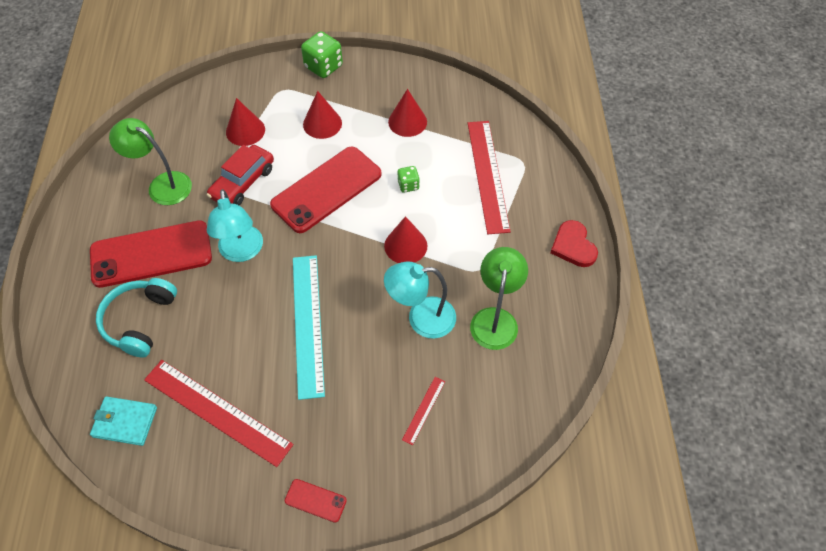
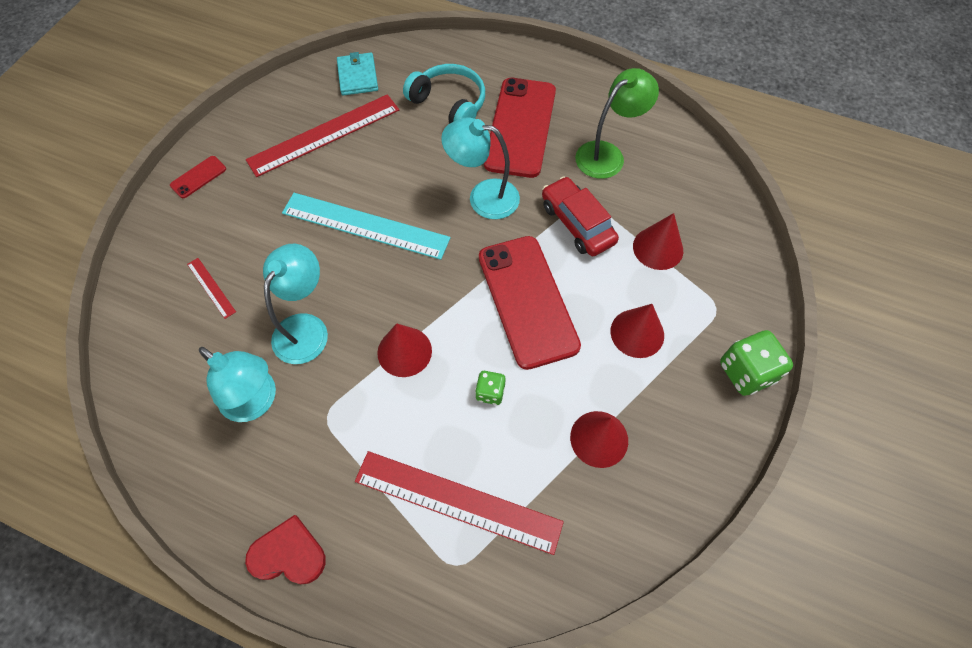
camera: 115 degrees right, 5 degrees up
(125, 422) = (357, 76): turquoise wallet -> turquoise wallet turned 45 degrees counterclockwise
(495, 319) = (256, 402): green lamp -> turquoise lamp

